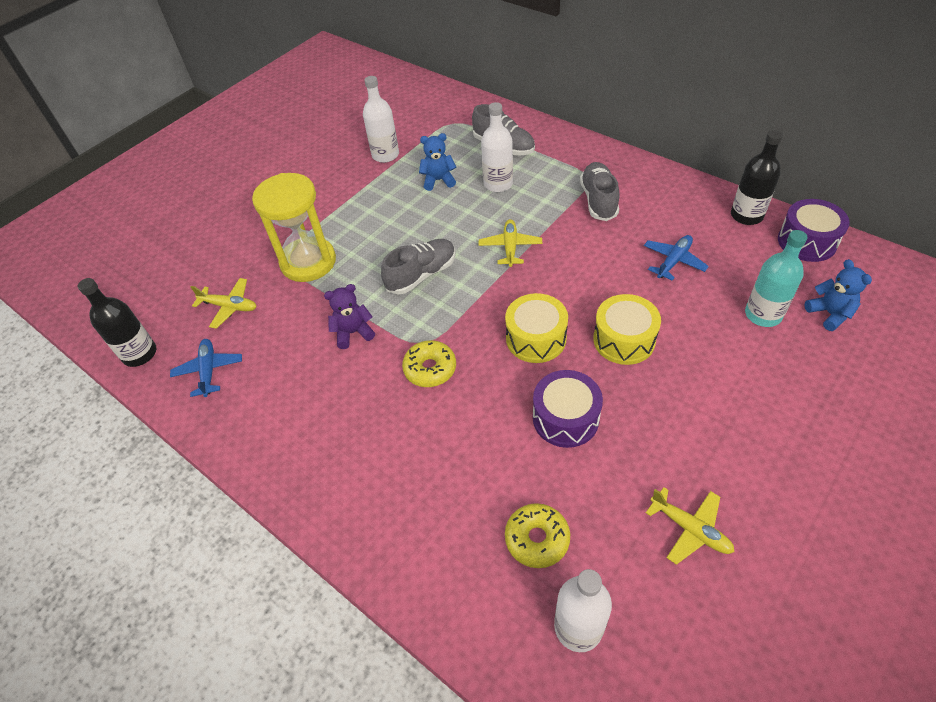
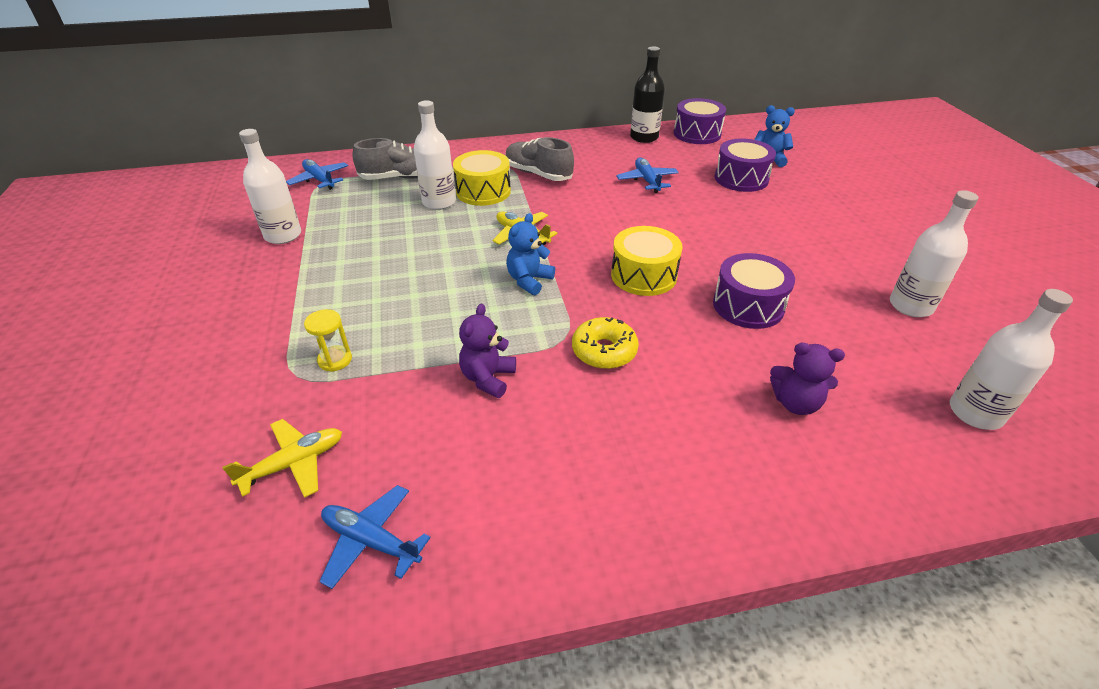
camera: 55 degrees left, 10 degrees down
(140, 354) = (225, 615): black bottle -> none
(308, 262) = (335, 360): yellow hourglass -> yellow hourglass, size x0.41
(422, 275) = (478, 295): grey shoe -> none
(438, 180) = (376, 226): blue teddy bear -> blue teddy bear (529, 280)
(456, 119) = (319, 180): none -> blue plane
(477, 501) = (795, 403): none -> purple teddy bear
(537, 539) = (866, 388): yellow donut -> none
(624, 340) = (697, 238): yellow drum -> yellow drum (483, 191)
(690, 529) = (910, 306): yellow plane -> white bottle
(763, 314) = (741, 178): turquoise bottle -> purple drum

